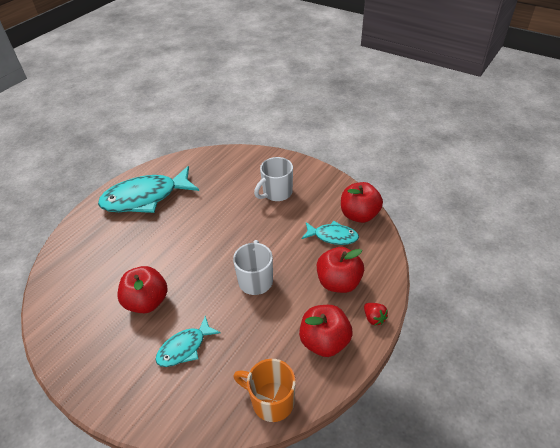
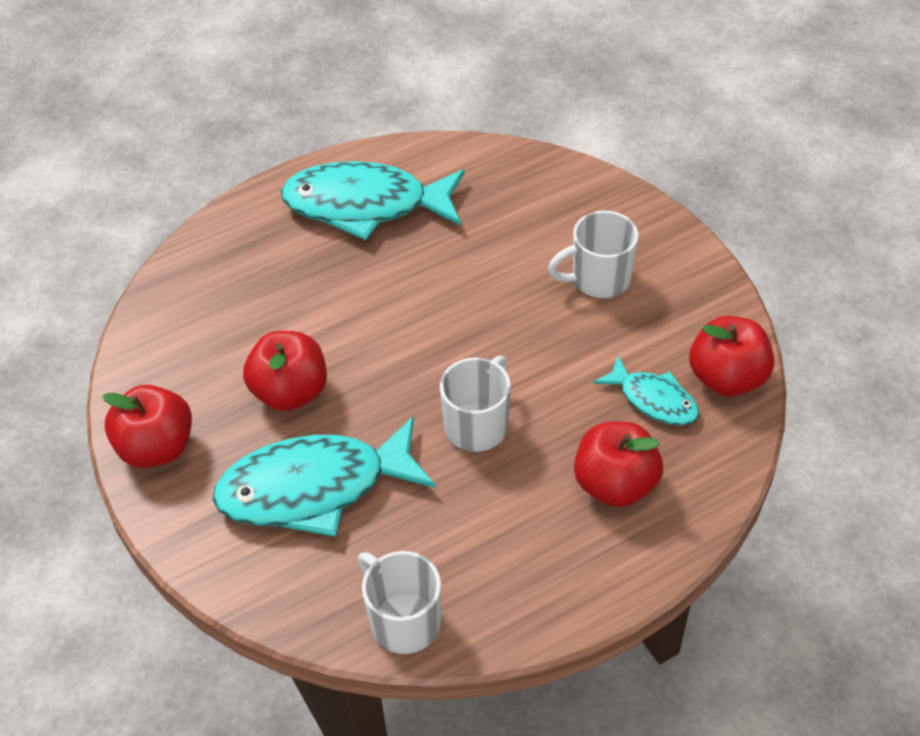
camera: 25 degrees right, 5 degrees up
(185, 347) = (314, 488): turquoise fish -> turquoise fish, size x1.91
(271, 400) = (403, 621): orange mug -> white mug
(324, 341) = (534, 570): red apple -> red apple (156, 447)
(374, 318) = (638, 568): red strawberry -> none

